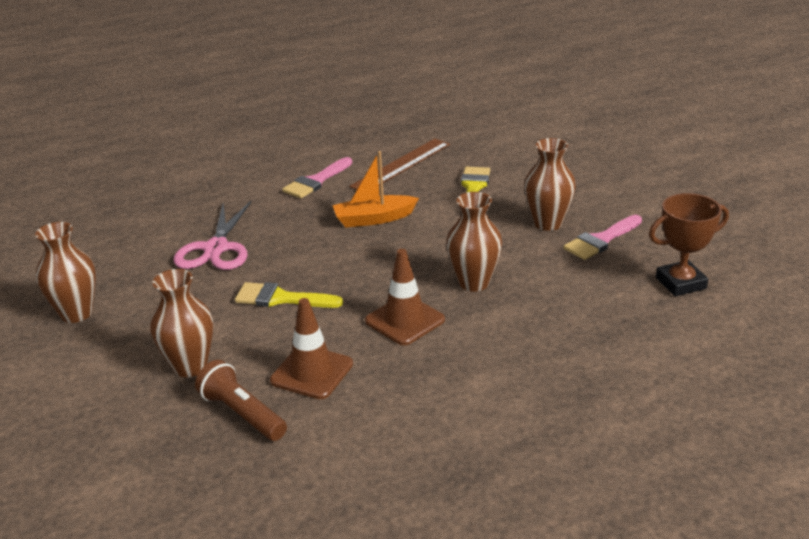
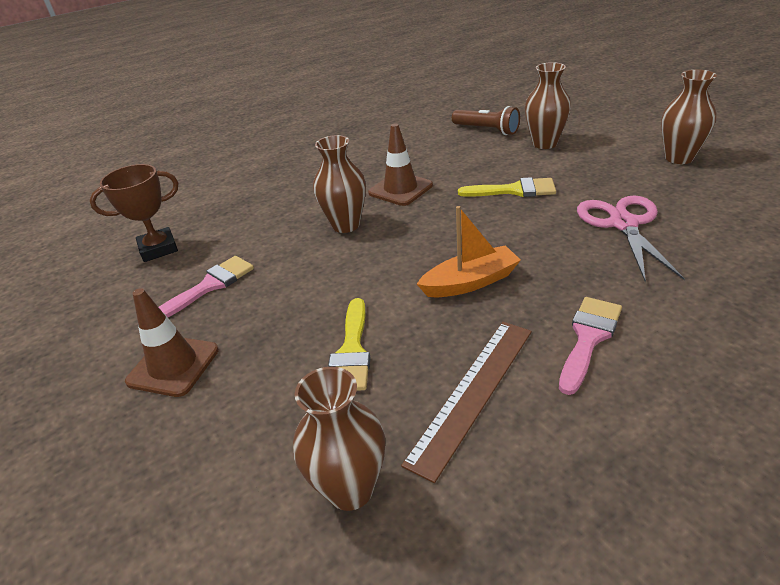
camera: 175 degrees right, 5 degrees up
(312, 372) = (455, 152): brown traffic cone -> brown traffic cone (173, 366)
(547, 223) = (261, 301): brown vase -> brown vase (350, 489)

